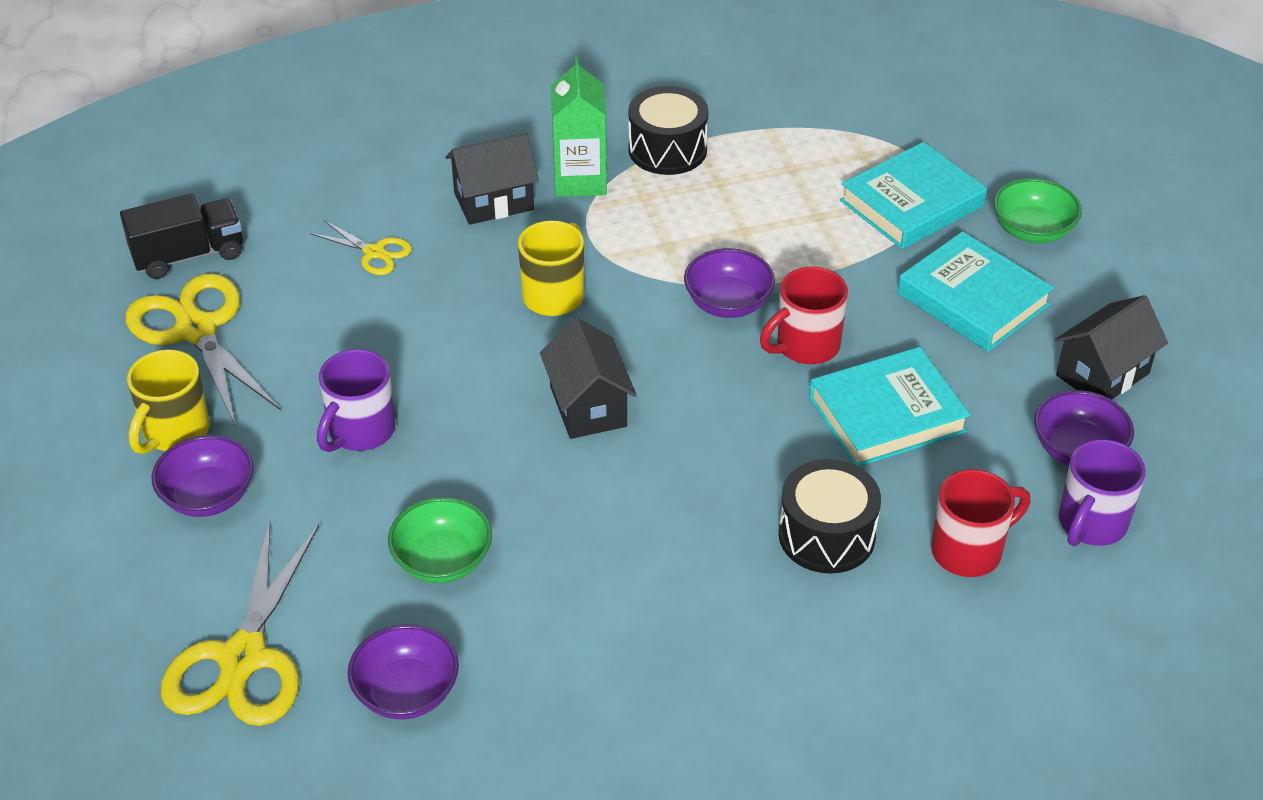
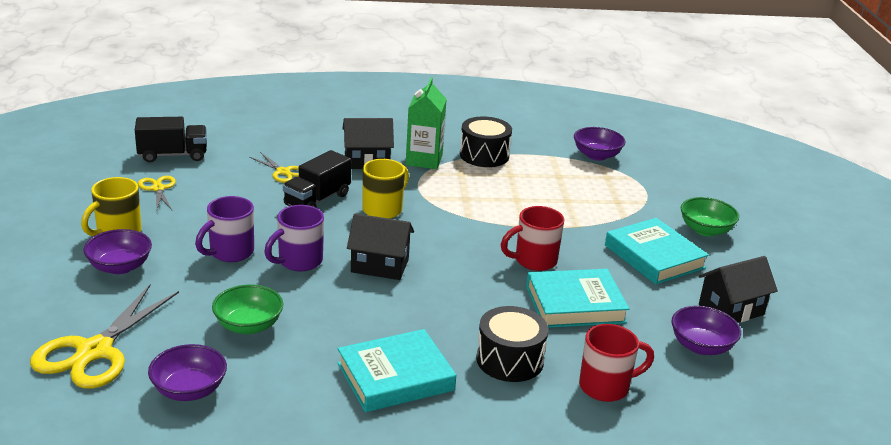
camera: 10 degrees right, 15 degrees down
(196, 330) = (158, 189): yellow scissors -> yellow scissors, size x0.51
(448, 298) = (317, 200): none -> black truck
(588, 406) = (380, 266): black house -> black house turned 75 degrees counterclockwise
(728, 303) = (492, 231): purple bowl -> purple bowl (596, 155)
(912, 203) = (630, 204): turquoise book -> turquoise book (395, 377)
(1091, 524) = (698, 388): purple mug -> purple mug (299, 261)

